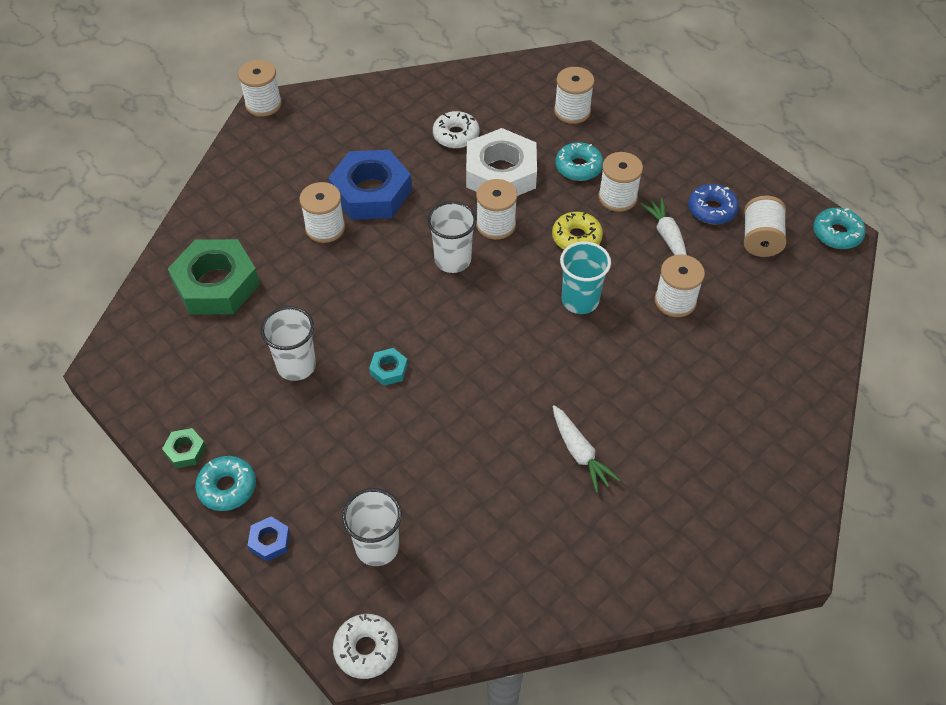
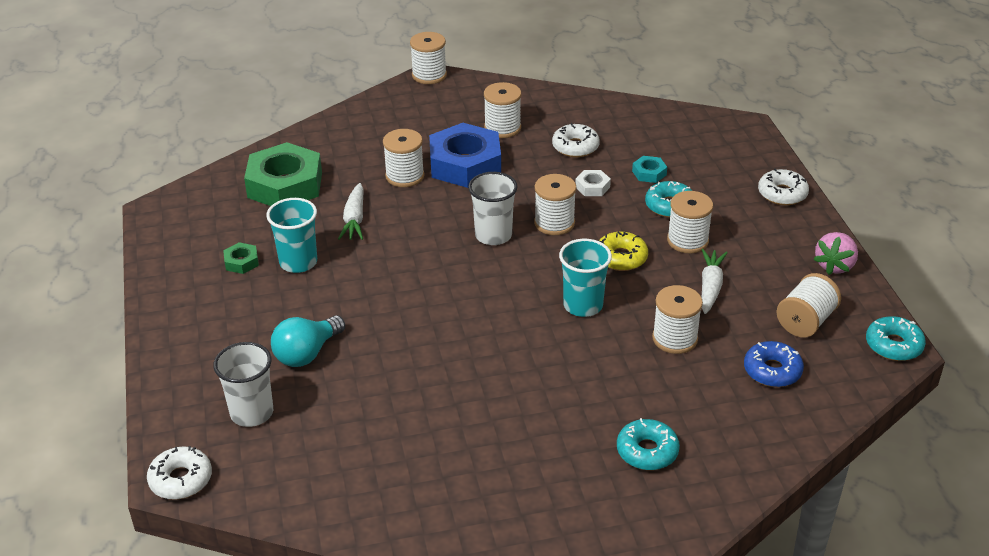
camera: 30 degrees right, 15 degrees down
(185, 451) = (165, 287): green nut -> green nut (241, 262)
(227, 487) = (174, 324): turquoise donut -> turquoise donut (647, 451)
(269, 541) = (173, 373): blue nut -> none
(296, 365) = (298, 262): white cup -> turquoise cup
(379, 460) = (307, 353): none -> turquoise light bulb
(388, 369) = (370, 293): turquoise nut -> turquoise nut (649, 173)
(501, 173) = (592, 187): white nut -> white nut, size x0.43
(572, 111) = (700, 162): white spool -> white spool (502, 128)
(579, 453) = (482, 418): white carrot -> white carrot (354, 219)
(658, 118) = (782, 194): none -> white donut
(712, 209) = (775, 281): blue donut -> blue donut (772, 371)
(745, 175) = (835, 265): none -> pink strawberry

